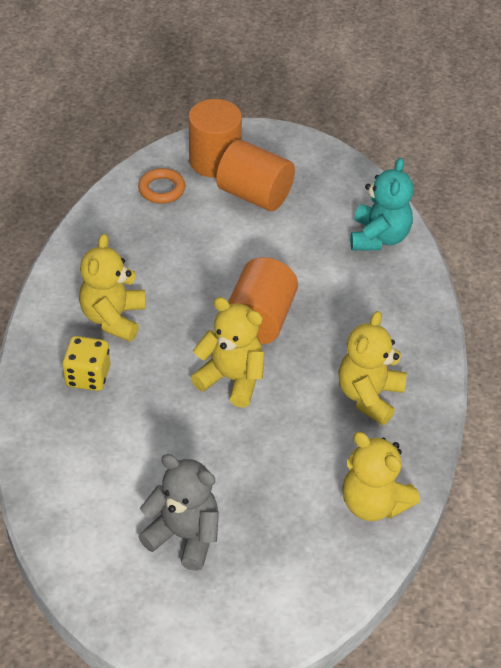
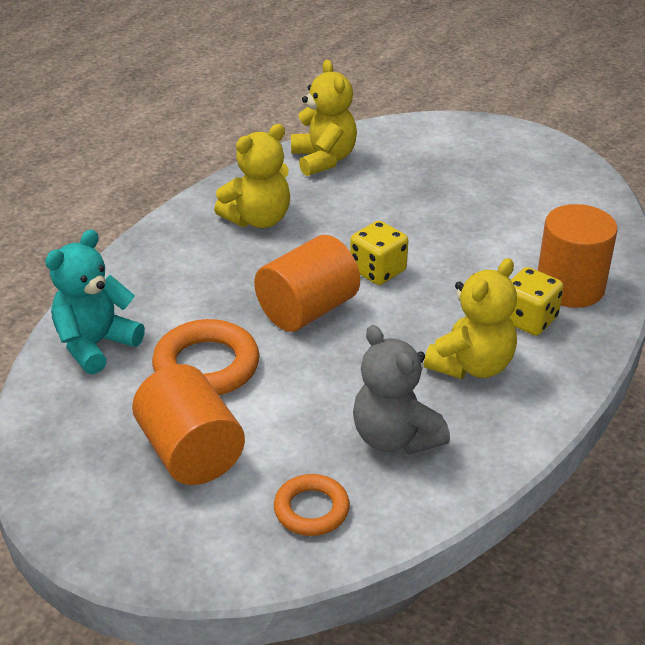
camera: 150 degrees left, 10 degrees down
(184, 535) = (495, 186): grey teddy bear -> grey teddy bear (395, 437)
(215, 161) = (202, 527): orange cylinder -> orange cylinder (570, 287)
(231, 379) = (378, 271): yellow teddy bear -> yellow dice
(293, 250) = (206, 366): none -> orange ring

